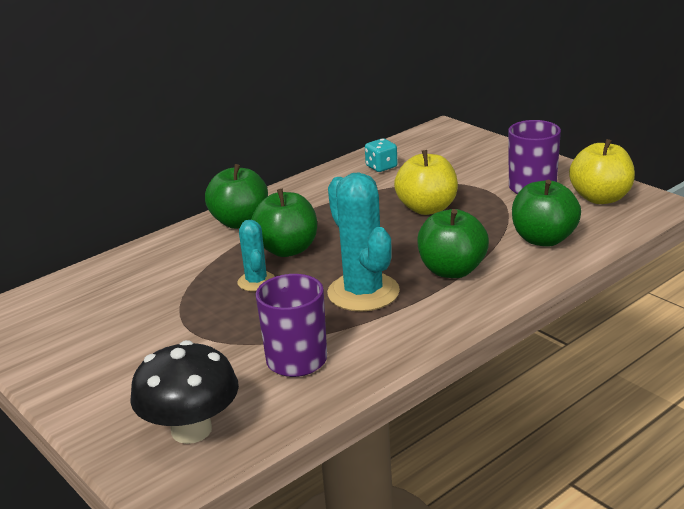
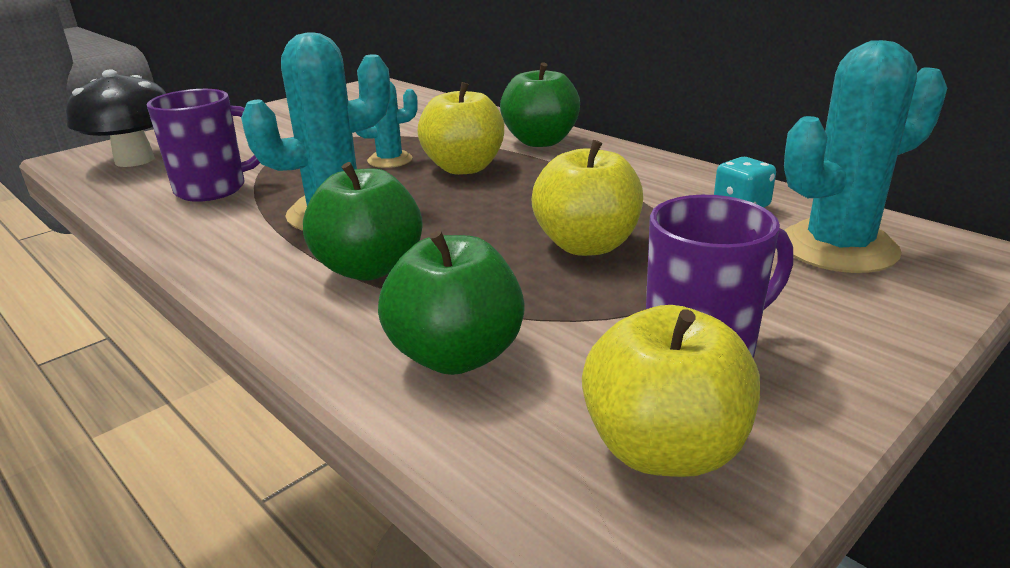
camera: 85 degrees right, 0 degrees up
(287, 249) = (464, 168): green apple -> yellow apple
(437, 151) = (838, 248): none -> turquoise cactus

